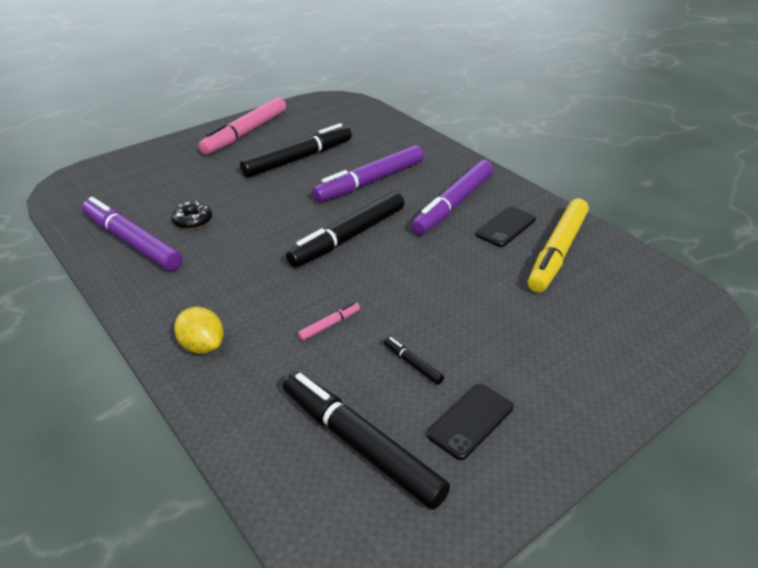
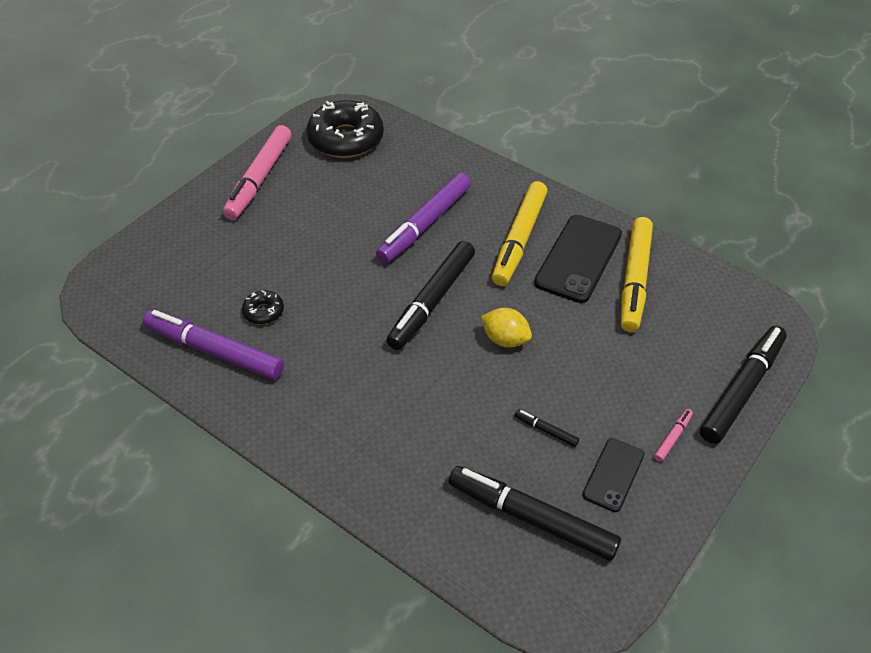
camera: 15 degrees left, 10 degrees up
(202, 346) = (349, 455): yellow lemon -> yellow lemon (505, 339)
(298, 159) = (336, 206): black marker -> black marker (742, 390)
(329, 325) = (456, 406): pink marker -> pink marker (672, 437)
(332, 118) = (346, 139): none -> black donut
(453, 204) = (519, 239): purple marker -> yellow marker
(505, 227) = (578, 258): black phone -> black phone, size x1.72

